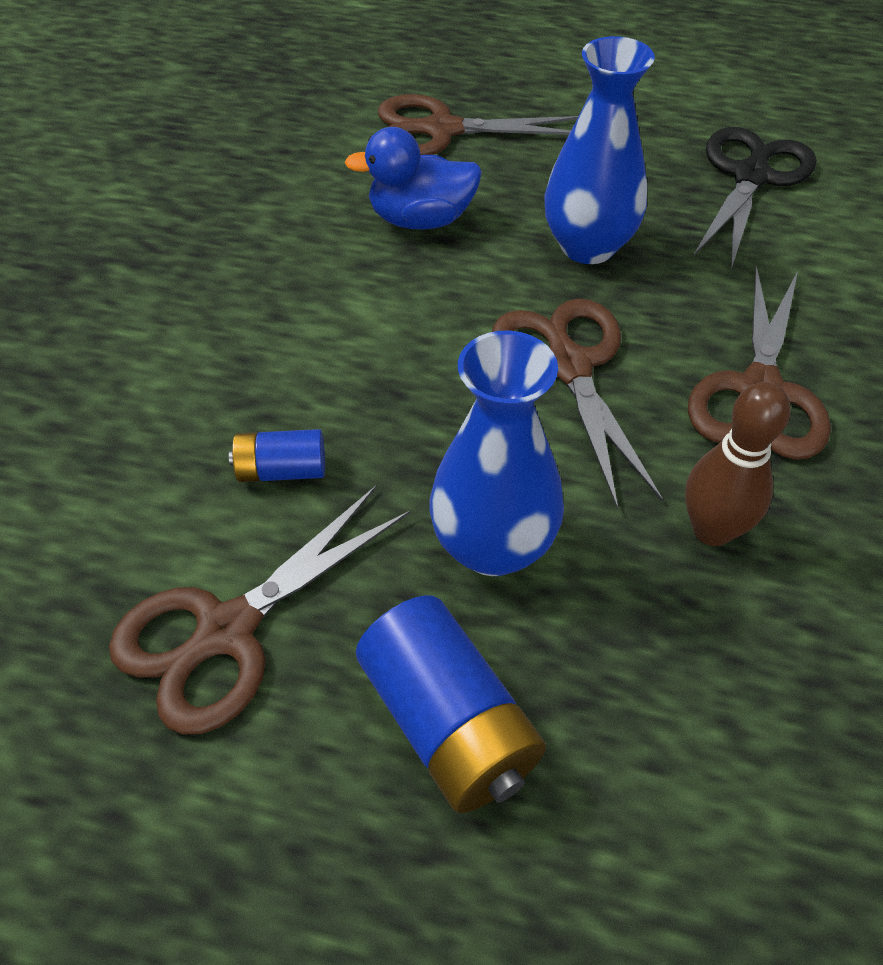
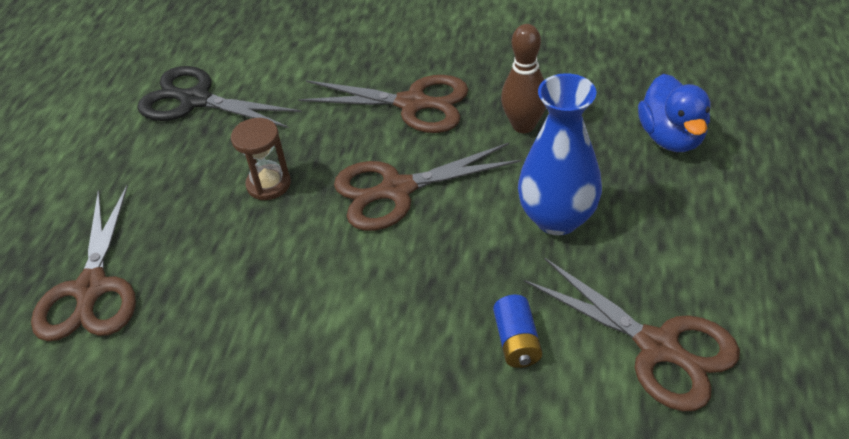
camera: 90 degrees left, 5 degrees down
(421, 220) = (225, 290): blue duck -> blue duck (671, 137)
(448, 723) = (682, 228): blue battery -> none
(588, 246) = (268, 184): blue vase -> brown hourglass

